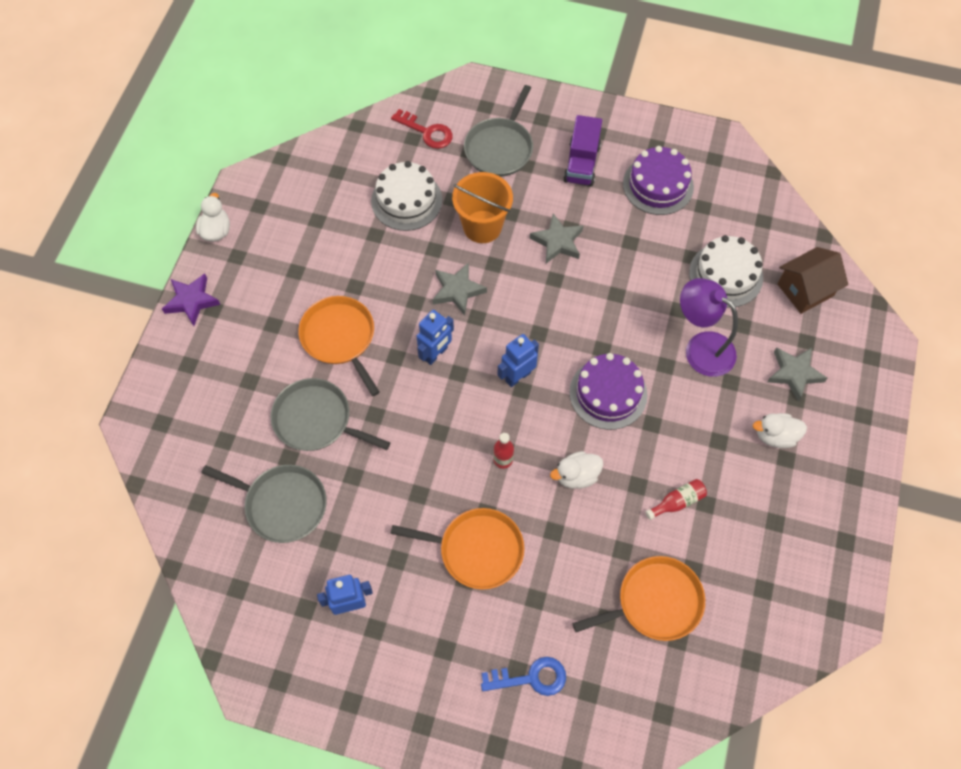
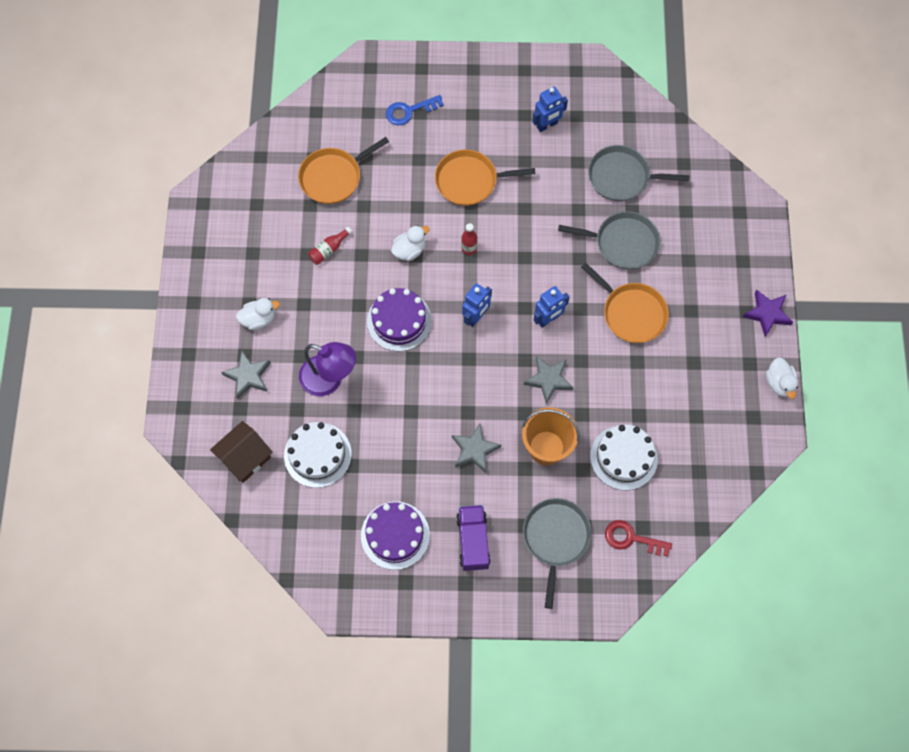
camera: 165 degrees right, 5 degrees up
(436, 354) = (548, 319): blue robot -> blue robot turned 150 degrees counterclockwise

